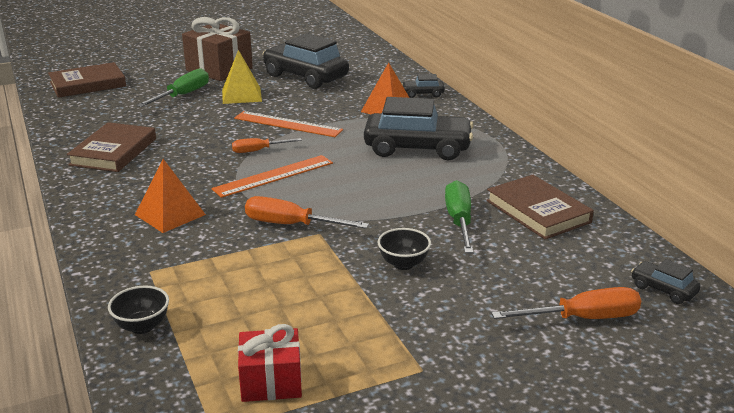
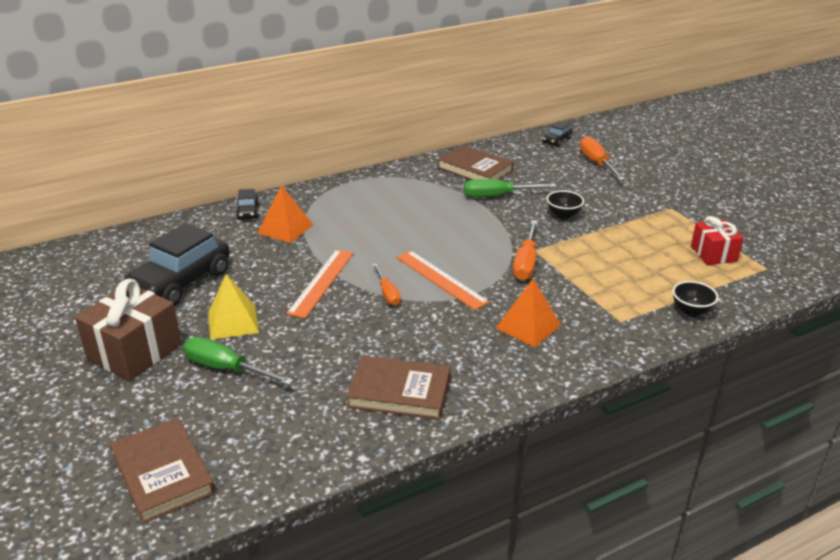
camera: 95 degrees left, 5 degrees up
(417, 148) = (375, 213): black car -> none
(538, 211) = (475, 169): brown book -> brown book turned 75 degrees clockwise

